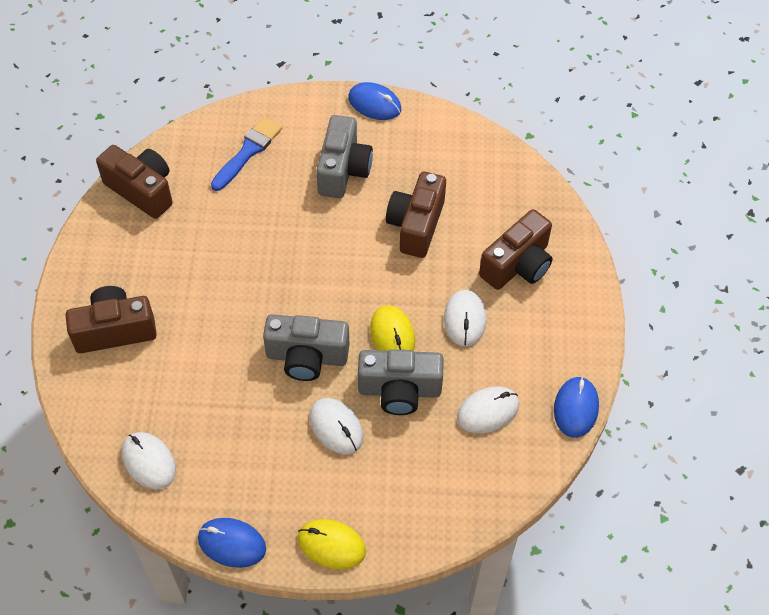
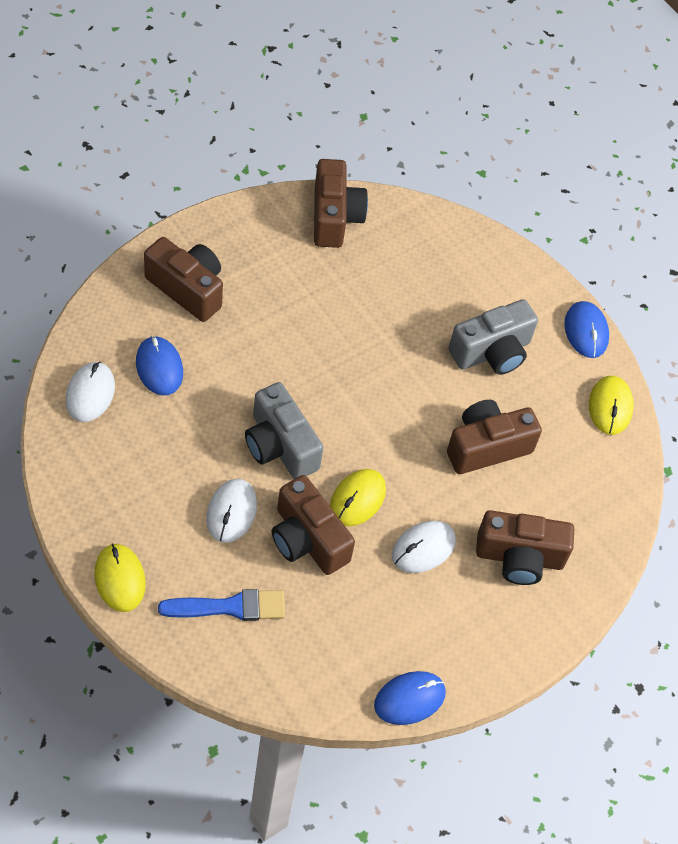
camera: 45 degrees right, 0 degrees up
(232, 543) = (64, 502): blue mouse -> blue mouse (159, 367)
(248, 152) = (443, 268): blue brush -> blue brush (229, 607)
(399, 390) = (307, 539): grey camera -> brown camera
(445, 131) = (610, 407): none -> yellow mouse
(488, 411) = (345, 625): white mouse -> none

